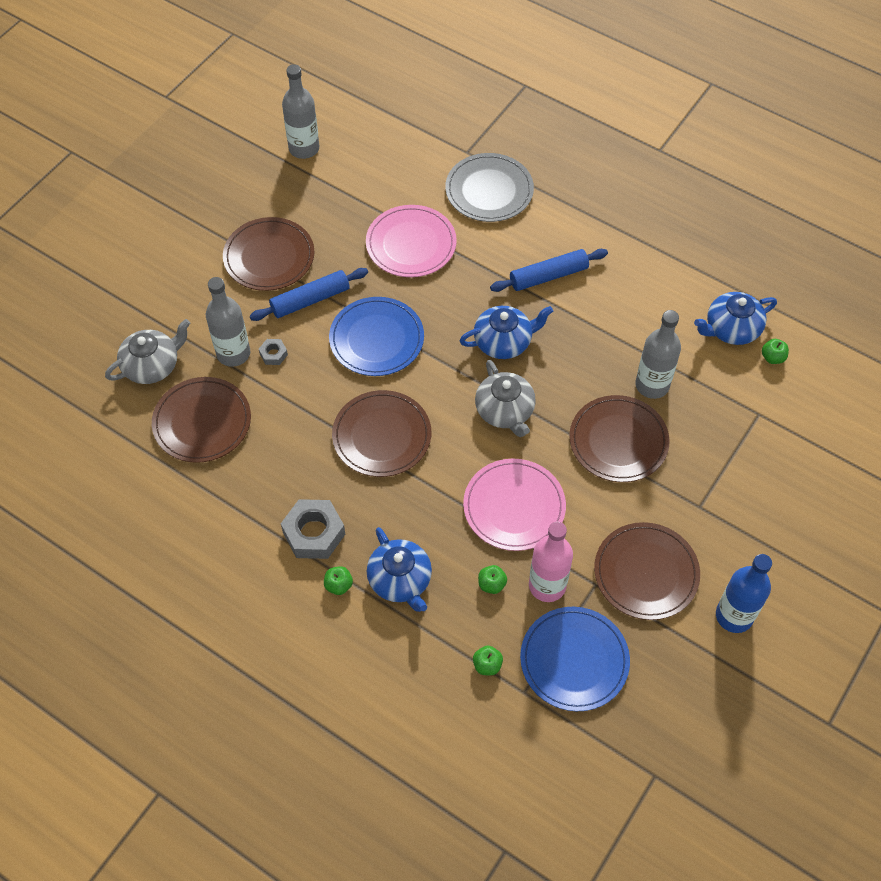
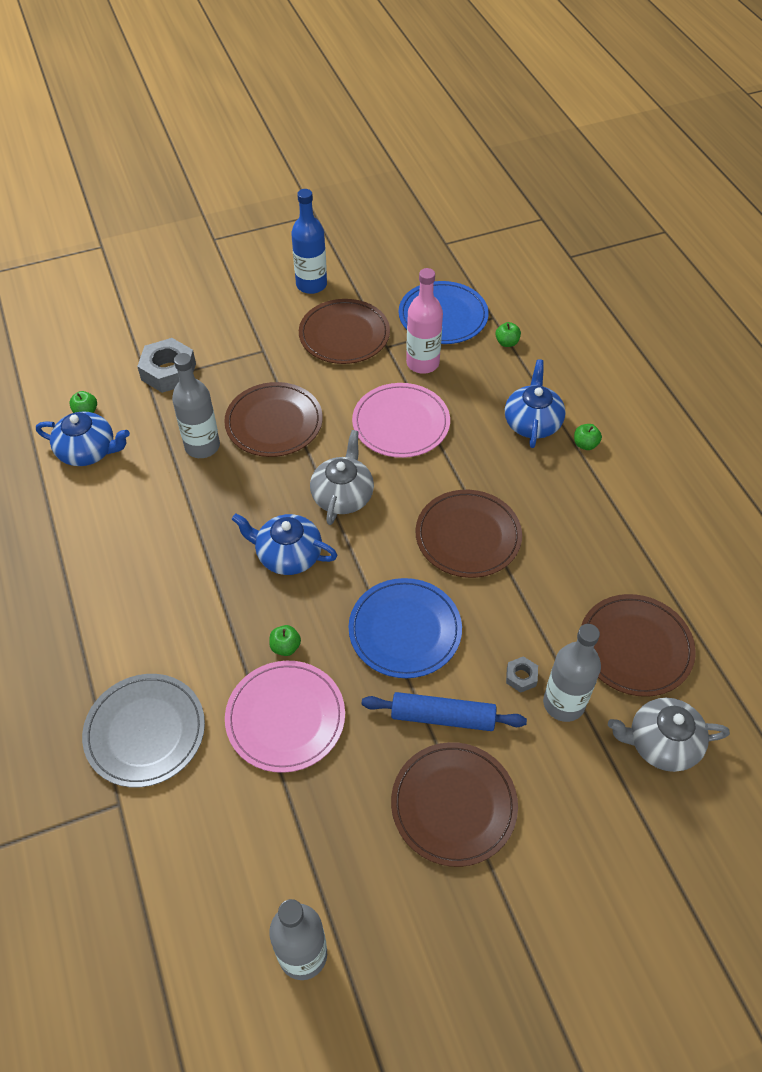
camera: 145 degrees left, 5 degrees down
(314, 533) = (582, 491): grey nut -> grey nut (168, 371)
(491, 584) = (463, 384): green apple -> green apple (285, 647)
(548, 276) = (185, 593): blue rolling pin -> none

